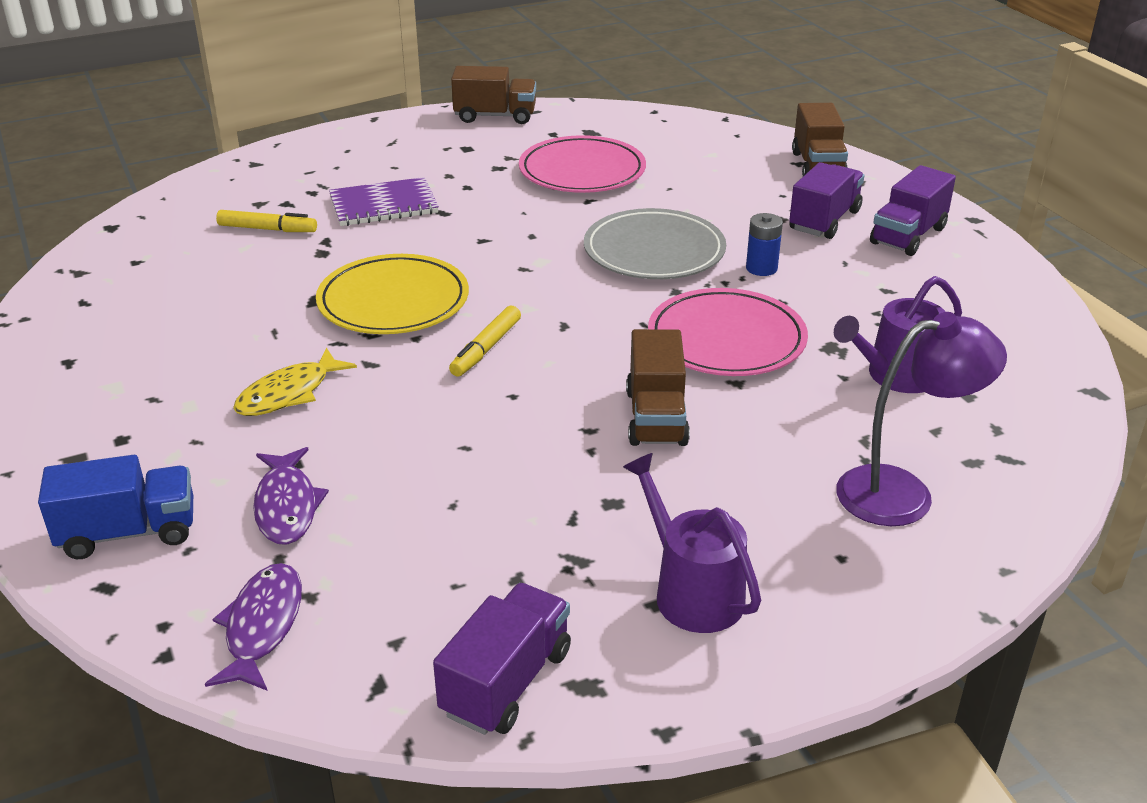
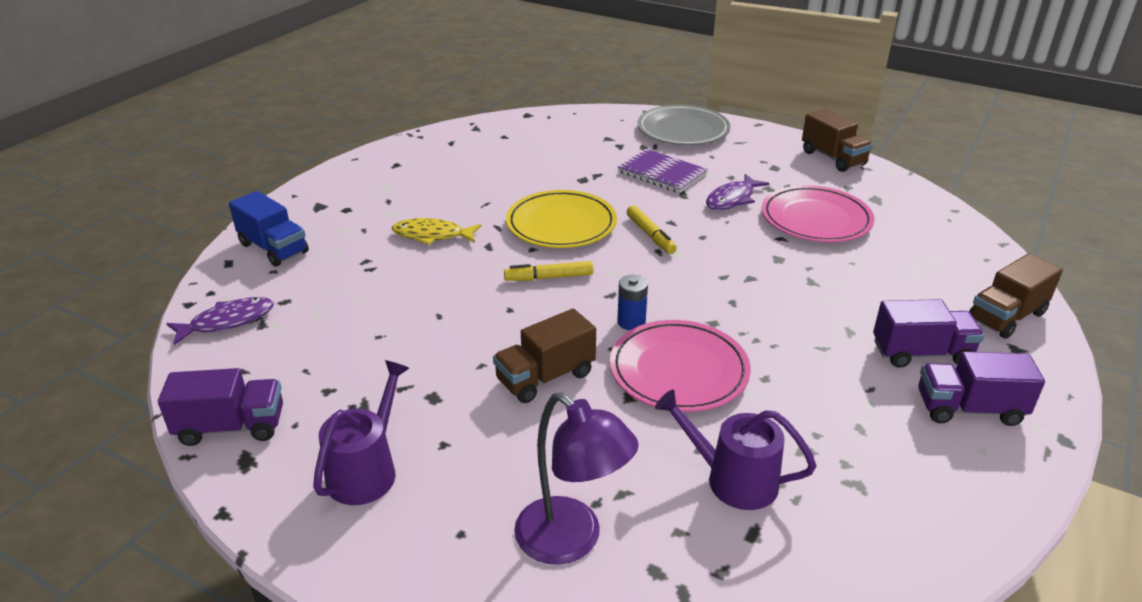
camera: 55 degrees right, 0 degrees up
(267, 229) = (584, 153): yellow marker -> yellow marker (650, 235)
(287, 506) = (331, 282): purple fish -> purple fish (732, 199)
(654, 251) = (753, 292): grey plate -> grey plate (683, 130)
(761, 268) = (799, 349): blue battery -> blue battery (631, 322)

